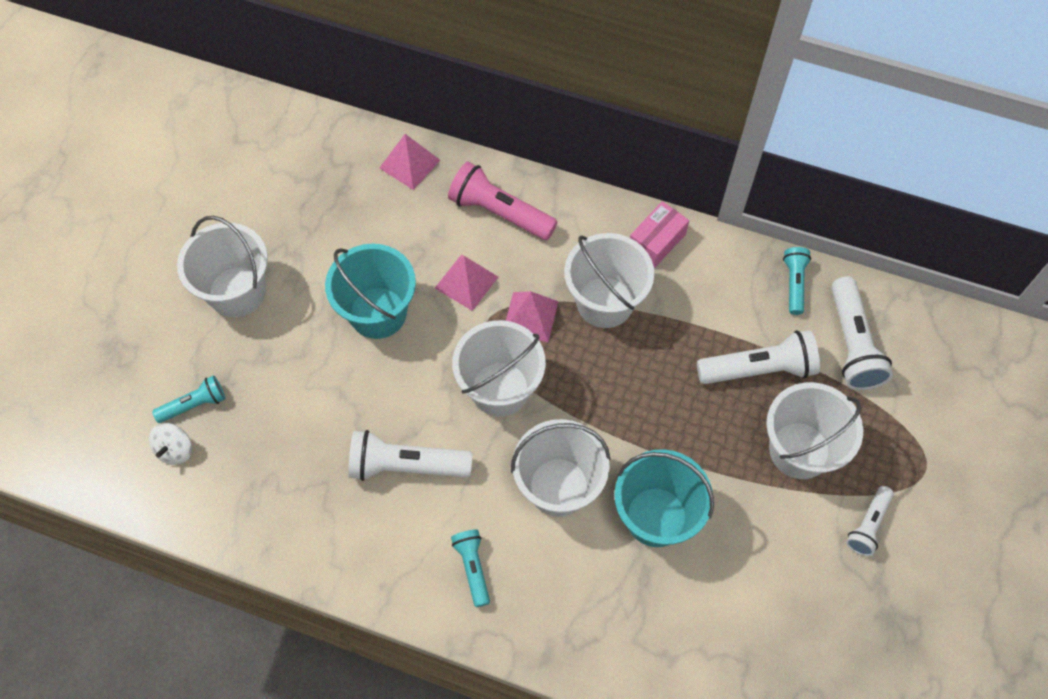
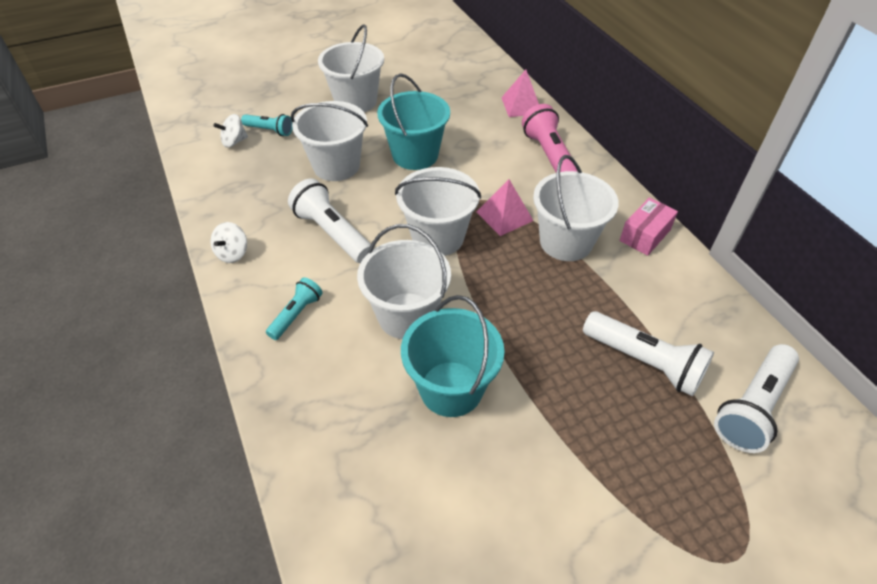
camera: 45 degrees right, 15 degrees down
(344, 566) = (232, 253): none -> white spinning top
(466, 282) = (485, 174): pink pyramid -> none
(656, 241) = (645, 235): pink box -> pink box turned 45 degrees counterclockwise
(794, 284) = (737, 331): turquoise flashlight -> none
(799, 450) = (620, 442): white bucket -> white bucket (336, 166)
(868, 525) = (627, 552): white flashlight -> none

